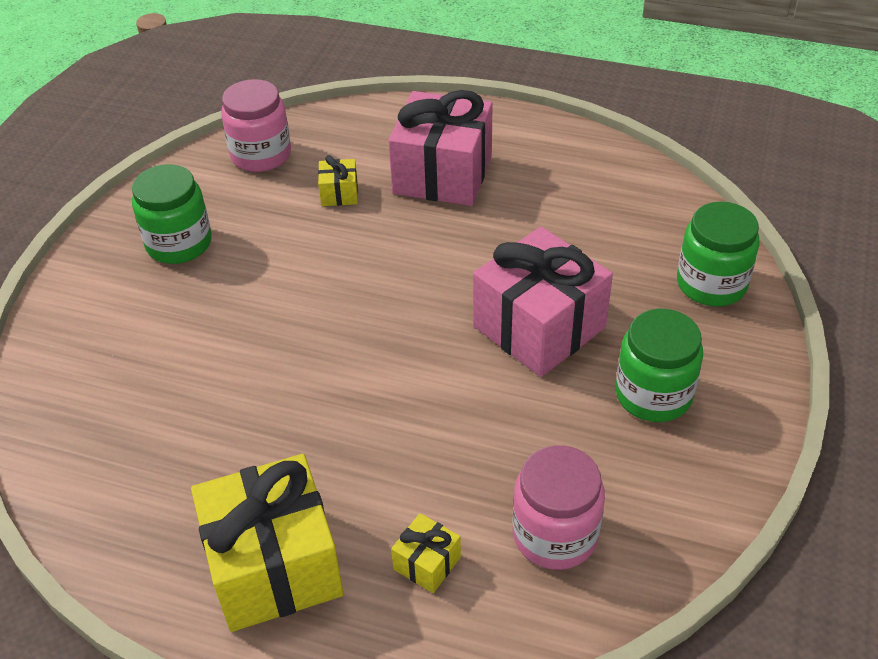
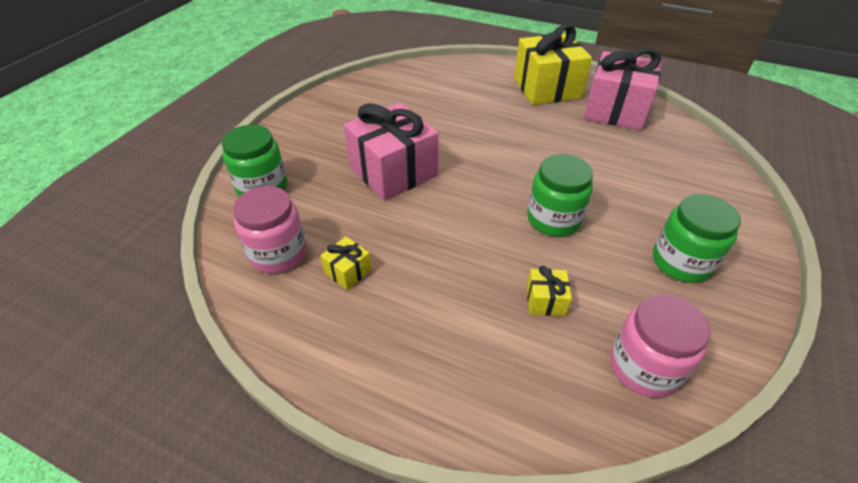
camera: 175 degrees left, 0 degrees up
(427, 563) = (476, 84): yellow gift -> yellow gift (348, 271)
(442, 174) = (442, 313): pink gift -> pink gift (615, 110)
(555, 535) = (416, 88): pink jar -> pink jar (278, 253)
(653, 394) = (340, 132): green jar -> green jar (553, 219)

